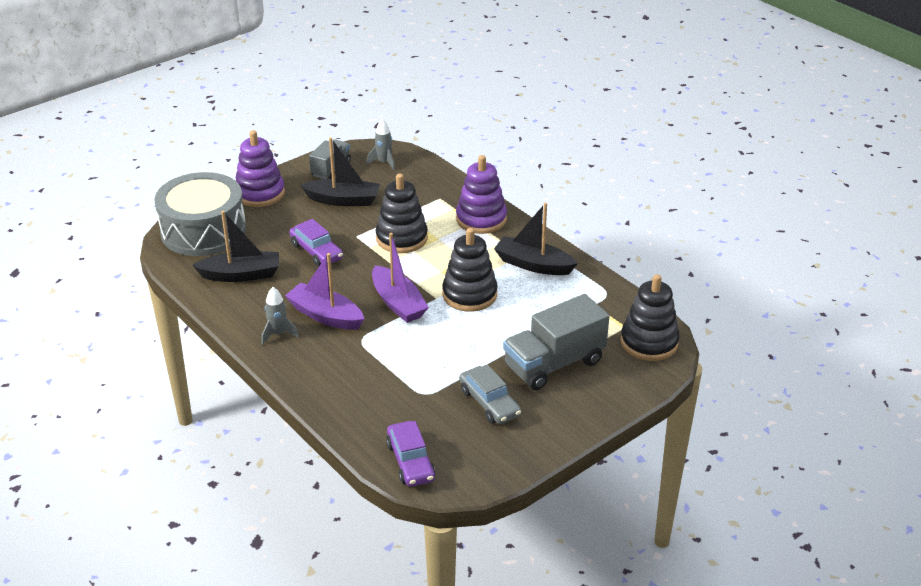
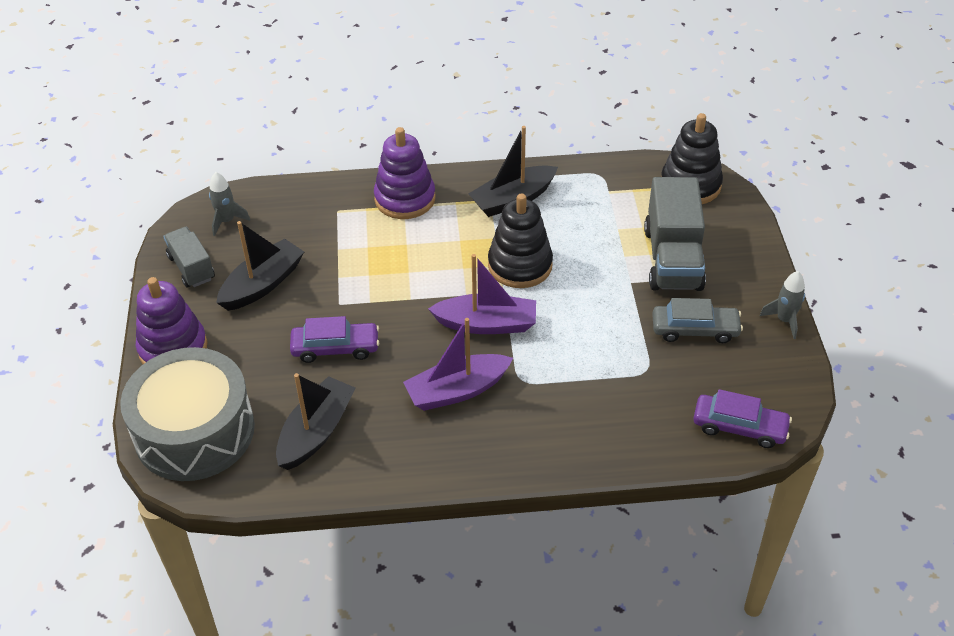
camera: 55 degrees left, 10 degrees up
(278, 334) = (455, 445): grey rocket -> grey rocket (784, 320)
(401, 238) = (379, 270): black stacking toy -> none

